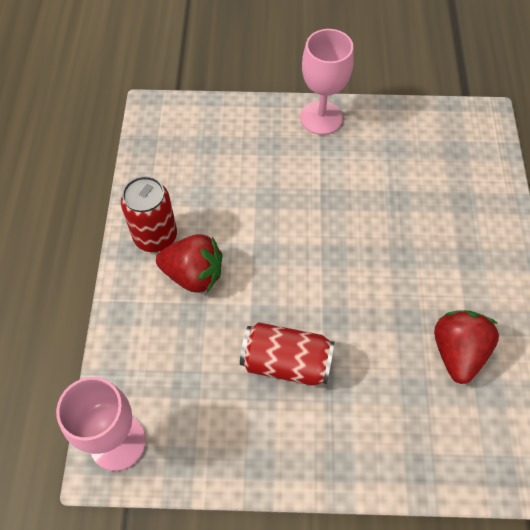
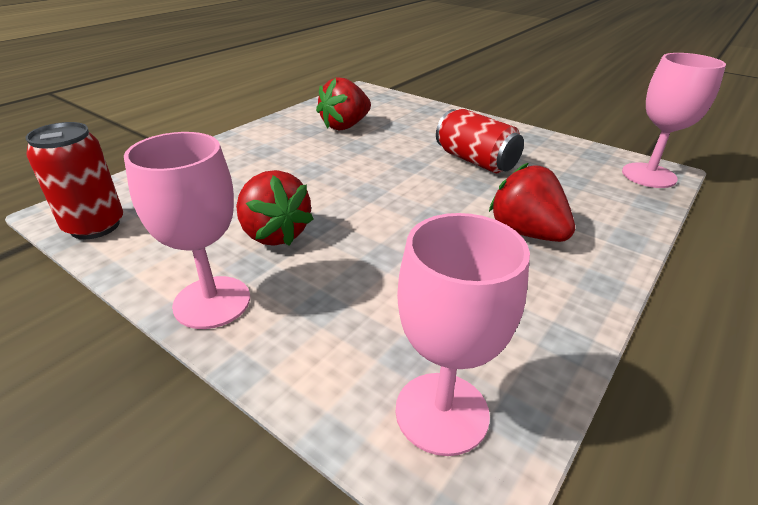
camera: 145 degrees left, 25 degrees down
(155, 236) = (558, 281): red can -> red can (95, 226)
(177, 128) = (442, 412): none -> pink goblet
(346, 175) = (274, 234): none -> red strawberry

